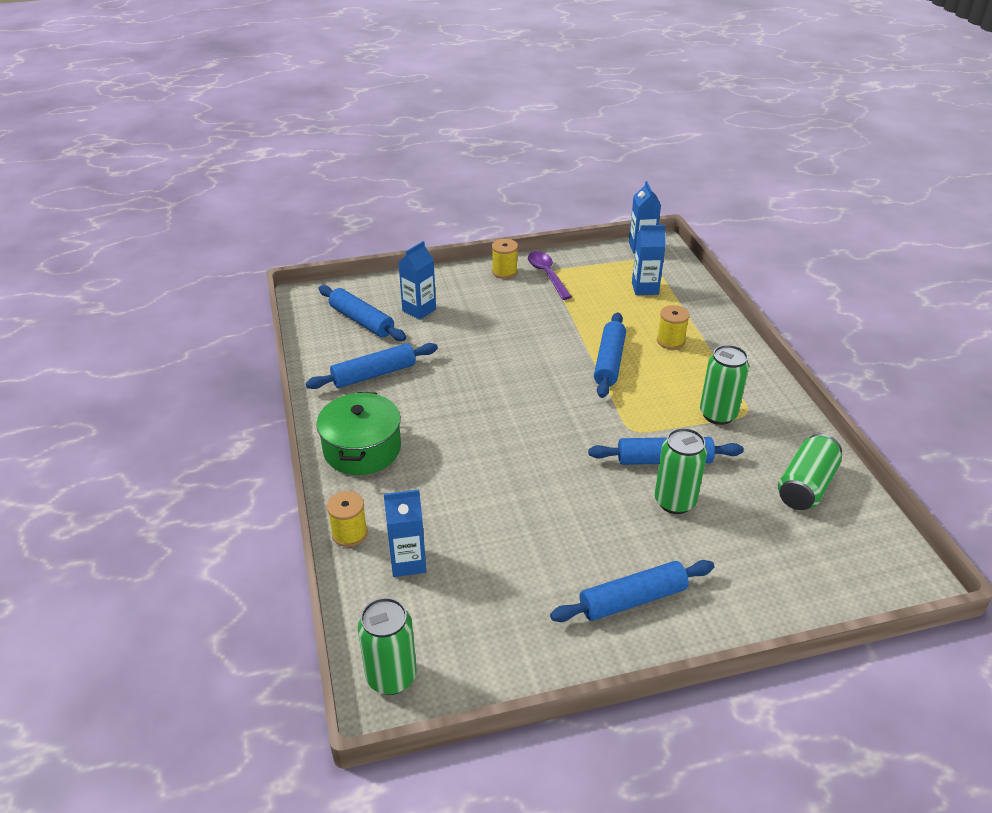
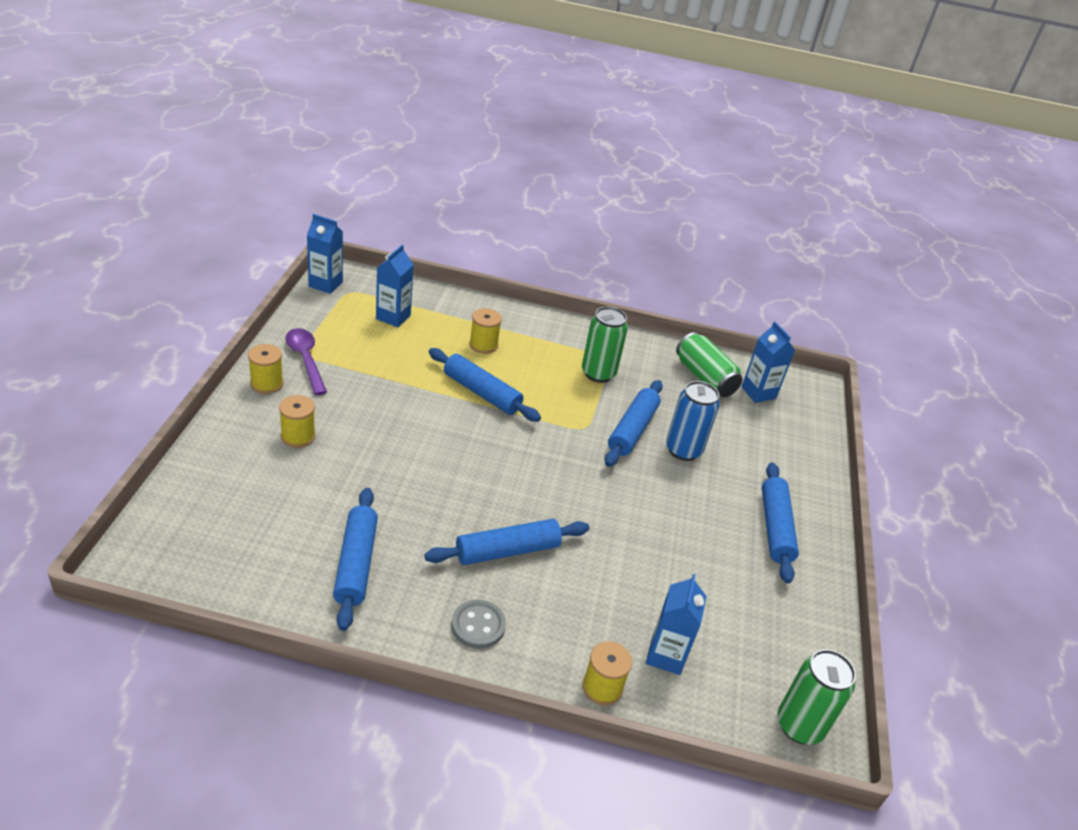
camera: 70 degrees left, 0 degrees up
(362, 321) = (241, 533): blue rolling pin -> blue rolling pin (507, 551)
(362, 449) = (478, 625): green pot -> grey button
(419, 310) = (269, 477): blue carton -> blue carton (758, 392)
(467, 304) = (298, 436): none -> yellow spool
(547, 275) = (306, 360): purple spoon -> purple spoon turned 60 degrees clockwise
(674, 501) = (683, 450): green can -> blue can

